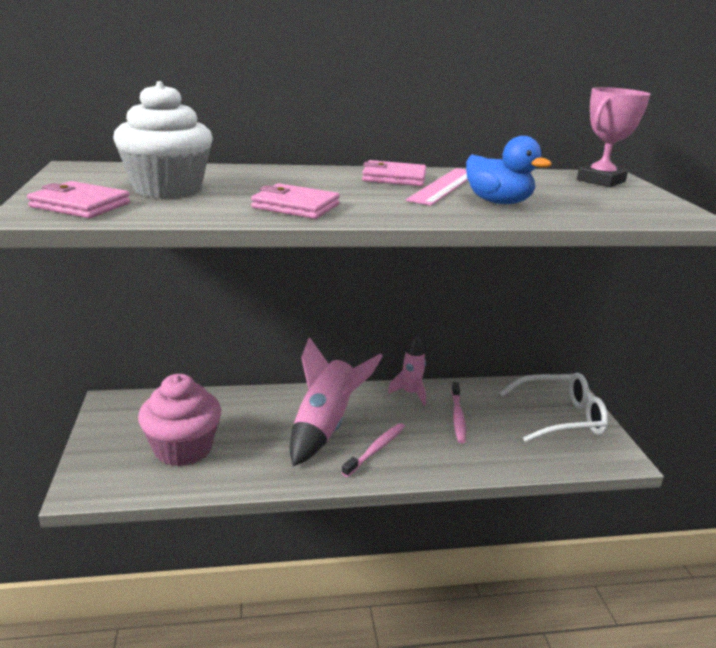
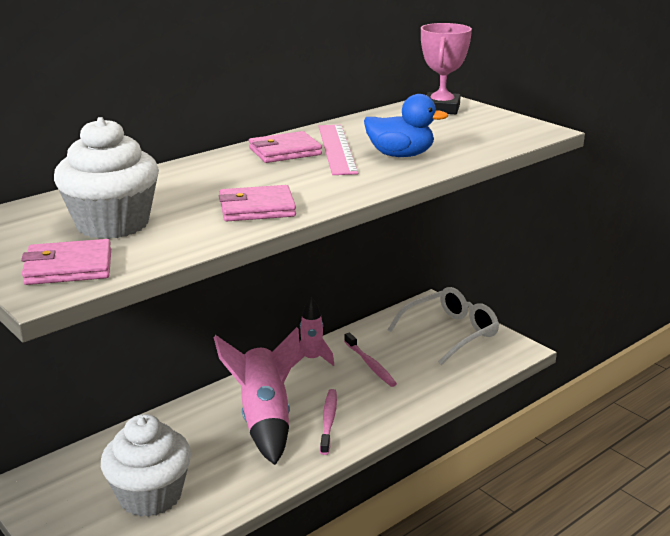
camera: 30 degrees left, 0 degrees up
(183, 448) = (150, 495): pink cupcake -> white cupcake

